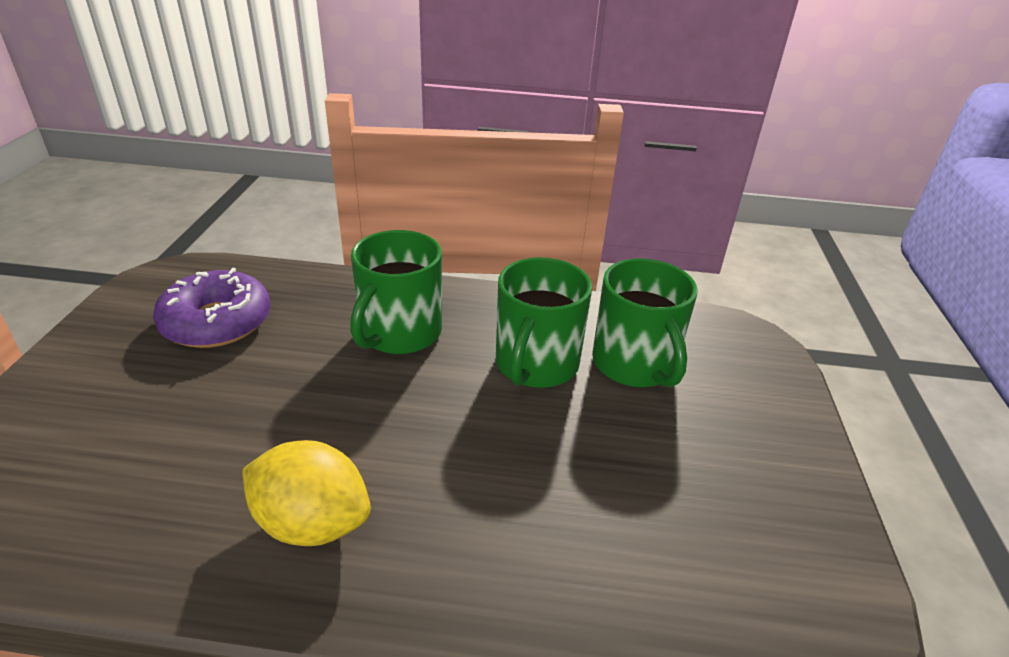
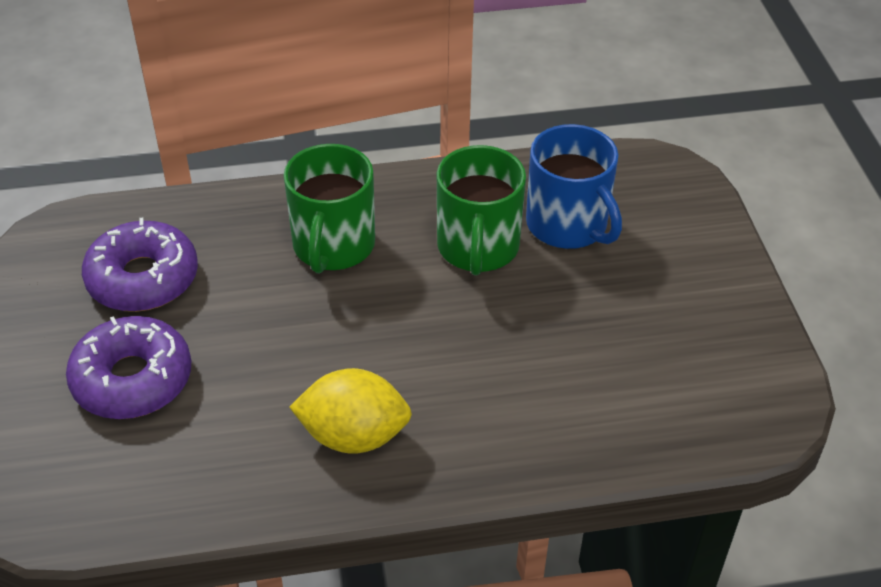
camera: 15 degrees left, 10 degrees up
(139, 405) = (132, 379): none -> purple donut
(634, 364) = (568, 225): green mug -> blue mug

